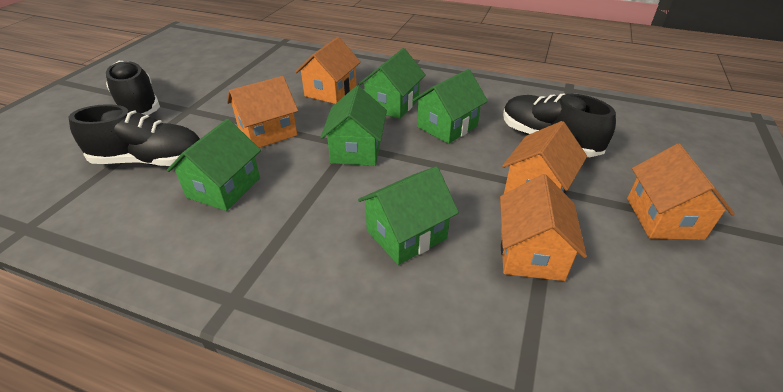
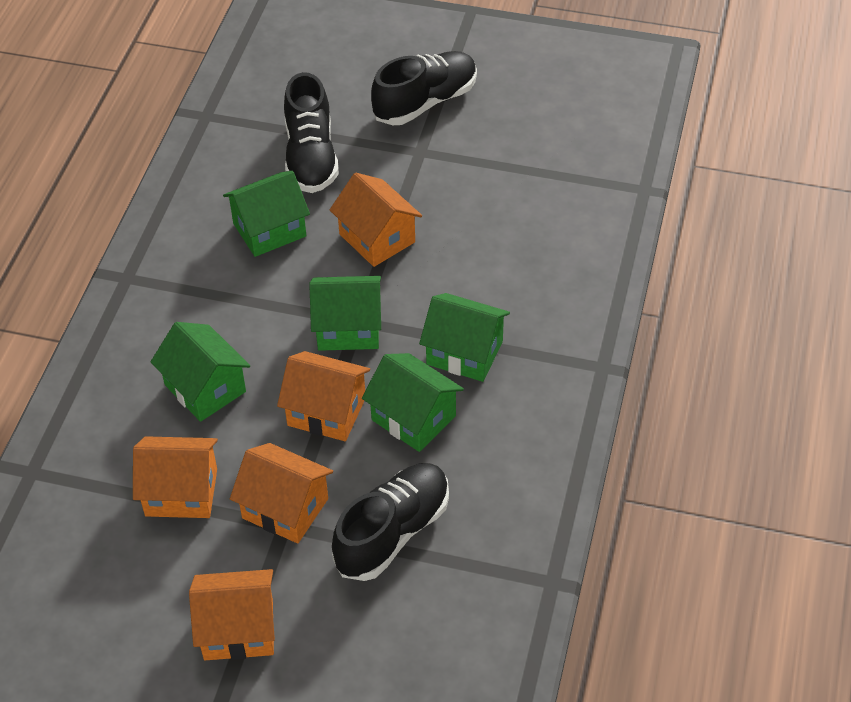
camera: 85 degrees right, 10 degrees up
(224, 187) = (269, 230): green house -> green house turned 45 degrees counterclockwise
(330, 91) = (491, 279): orange house -> orange house (326, 411)

